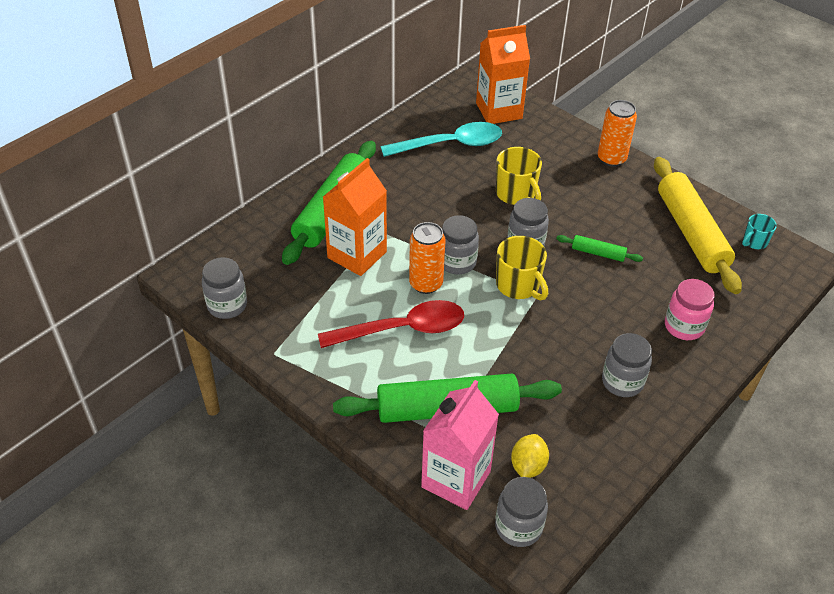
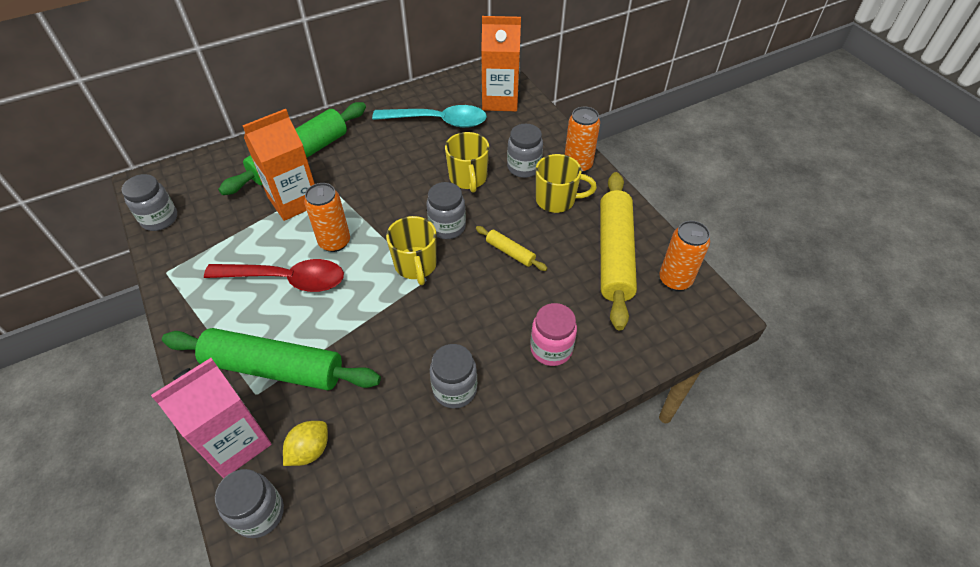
camera: 20 degrees right, 5 degrees up
(457, 262) = (375, 229): grey jar -> grey jar (524, 167)
(598, 253) = (510, 252): green rolling pin -> yellow rolling pin
(611, 196) = (556, 200): none -> yellow mug
(754, 242) = (675, 280): turquoise mug -> orange can

